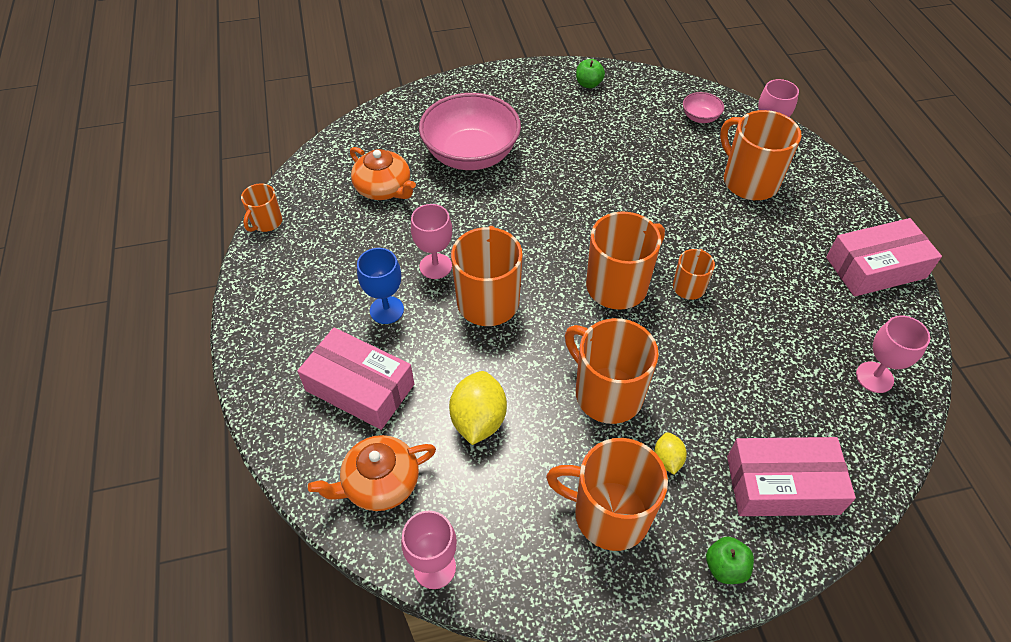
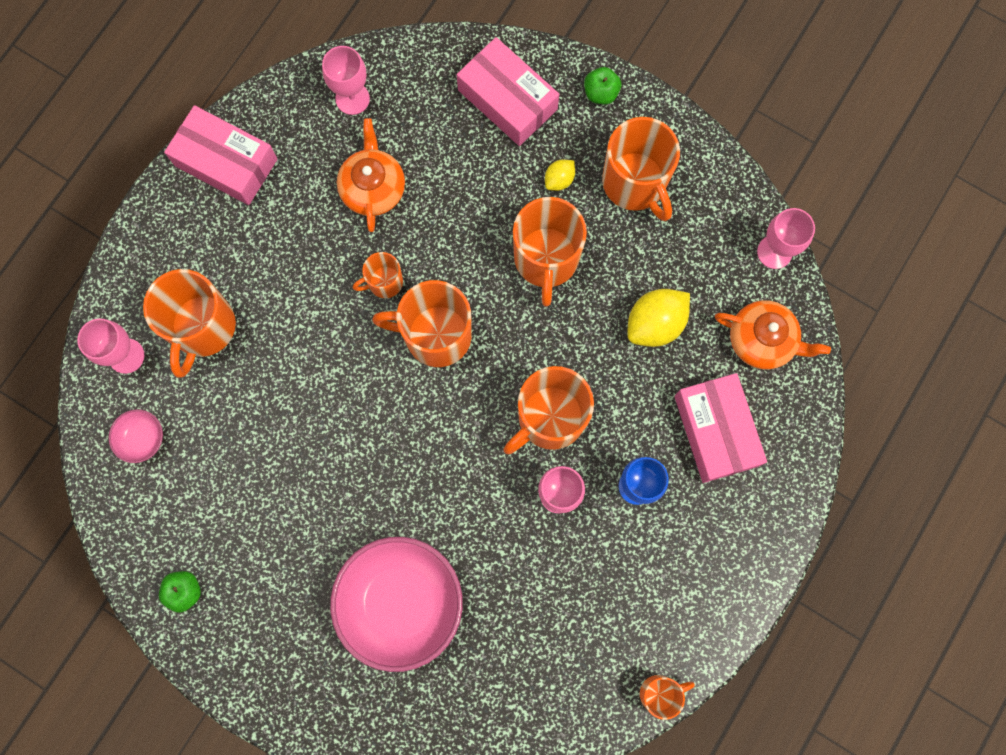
camera: 135 degrees left, 25 degrees up
(384, 188) = (520, 635): orange teapot -> orange teapot (373, 188)

